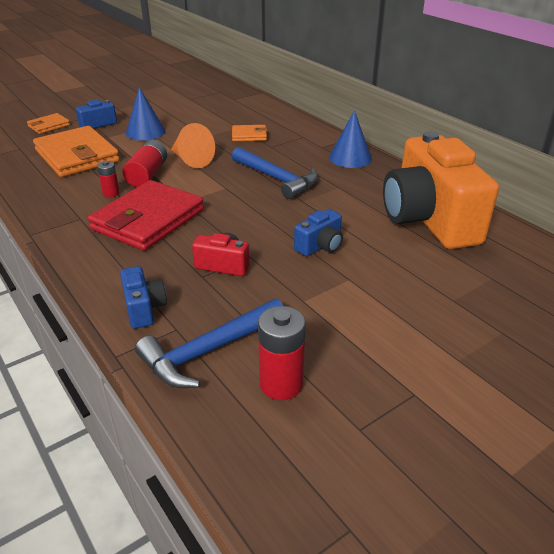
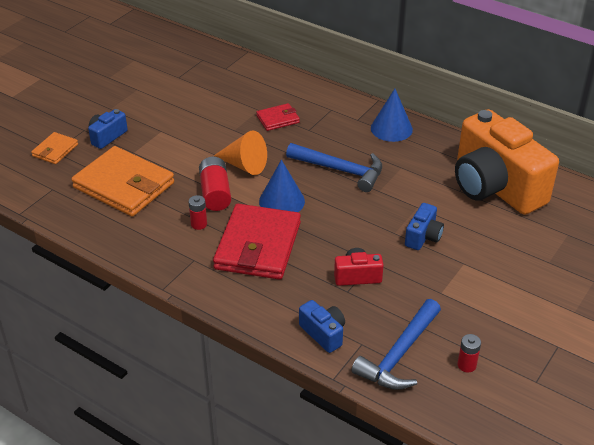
camera: 20 degrees left, 5 degrees up
(145, 132) = (168, 137): blue cone -> blue cone (282, 201)
(249, 135) = (278, 119): orange wallet -> red wallet
(281, 384) = (466, 365): red battery -> red battery, size x0.58

